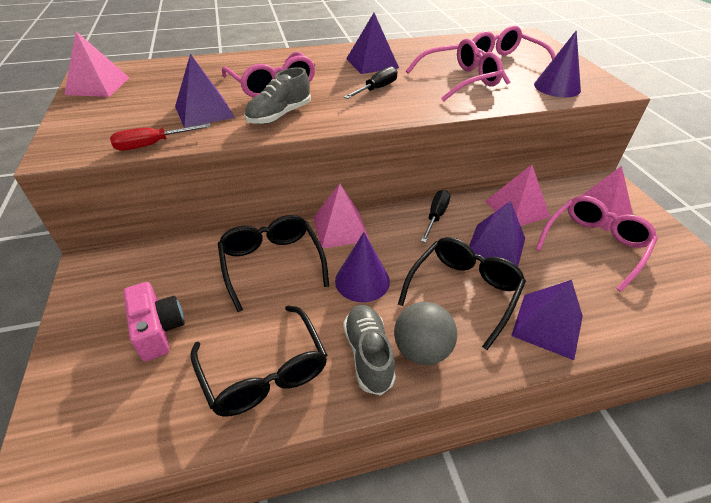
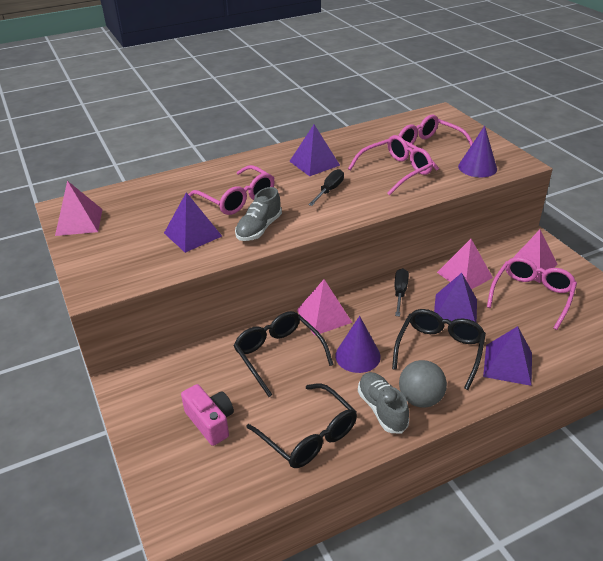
camera: 10 degrees left, 5 degrees down
(152, 145) = (168, 272): red screwdriver -> none

